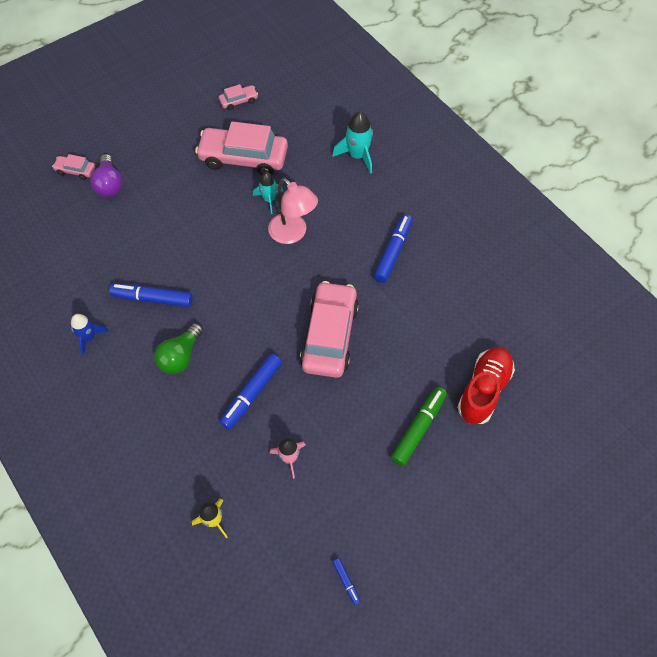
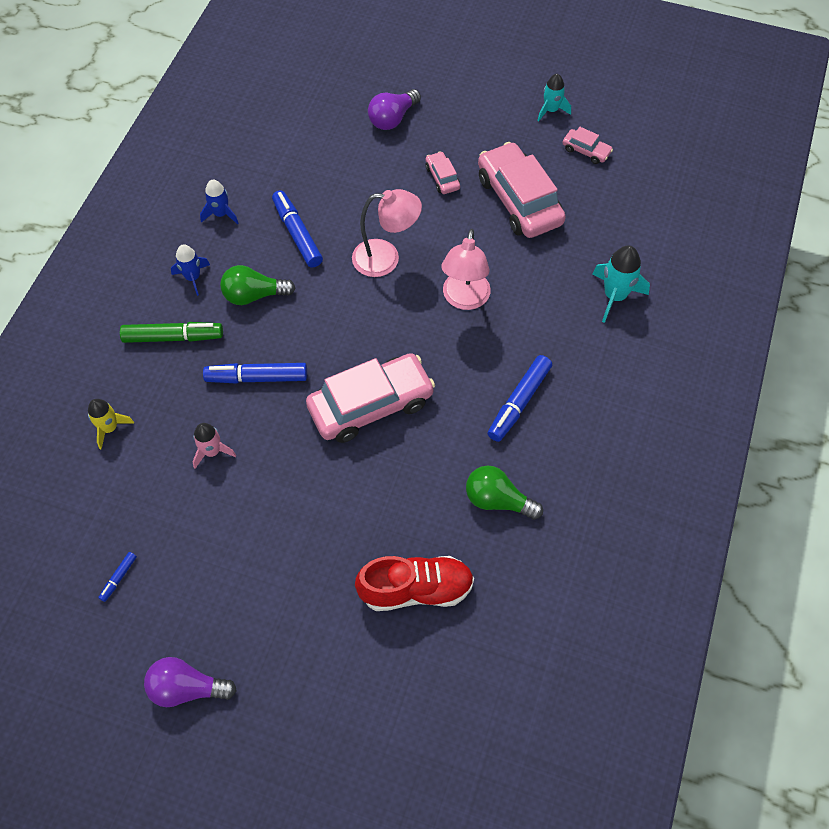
camera: 55 degrees right, 0 degrees up
(76, 170) = (385, 84): pink car -> pink car (442, 178)
(129, 388) = (193, 277): none -> blue rocket
(222, 258) = (386, 258): none -> pink lamp
(269, 199) = (487, 253): turquoise rocket -> turquoise rocket (551, 110)
(393, 252) = (519, 402): blue marker -> blue marker turned 135 degrees clockwise
(418, 428) = (325, 550): green marker -> green marker (173, 337)
(453, 306) = (497, 500): none -> green light bulb
(464, 579) = (187, 688): none -> purple light bulb

